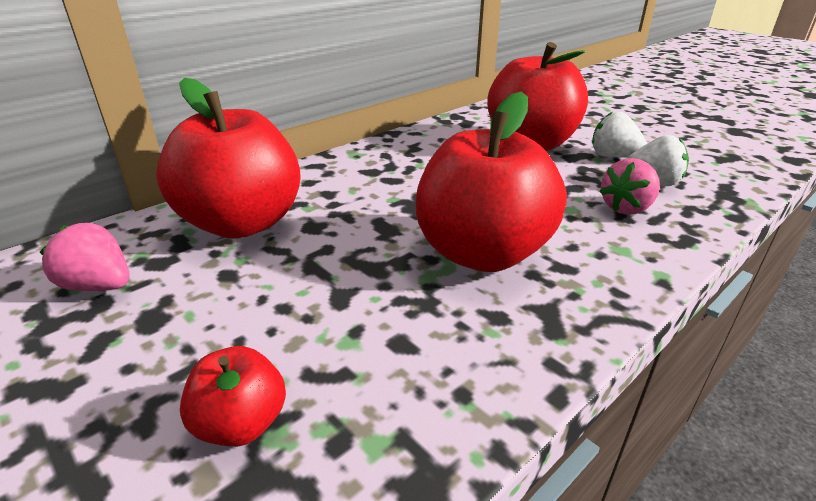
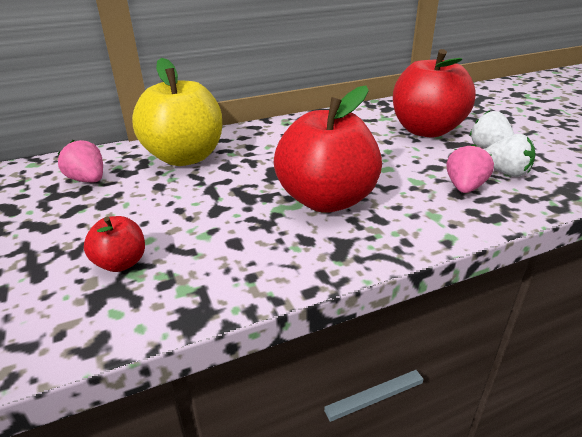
camera: 20 degrees right, 0 degrees up
(242, 223) = (185, 157): red apple -> yellow apple
(626, 208) = (464, 187): pink strawberry -> pink strawberry turned 135 degrees clockwise

